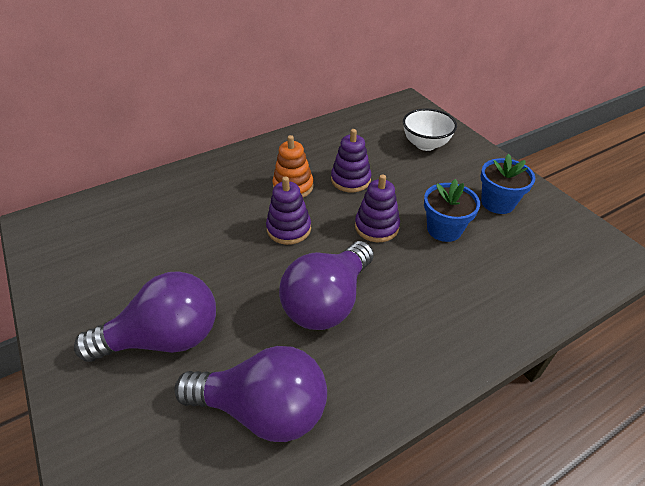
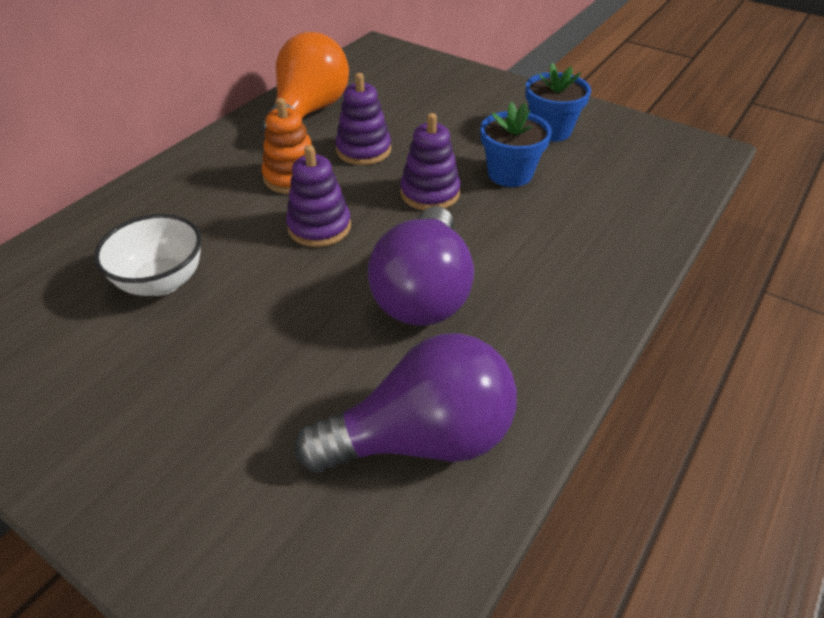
camera: 25 degrees left, 0 degrees up
(164, 338) = (230, 409): purple light bulb -> none
(331, 141) = (308, 112): none -> orange light bulb
(425, 144) = (430, 89): white bowl -> white bowl (162, 282)

